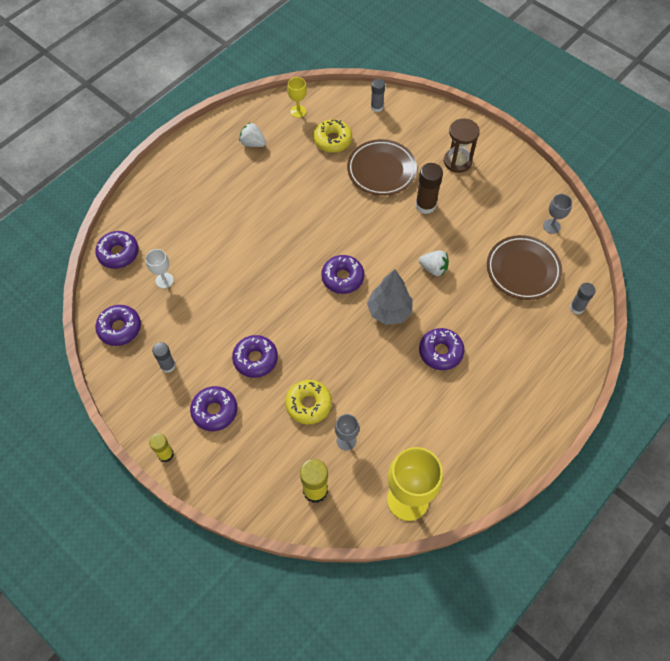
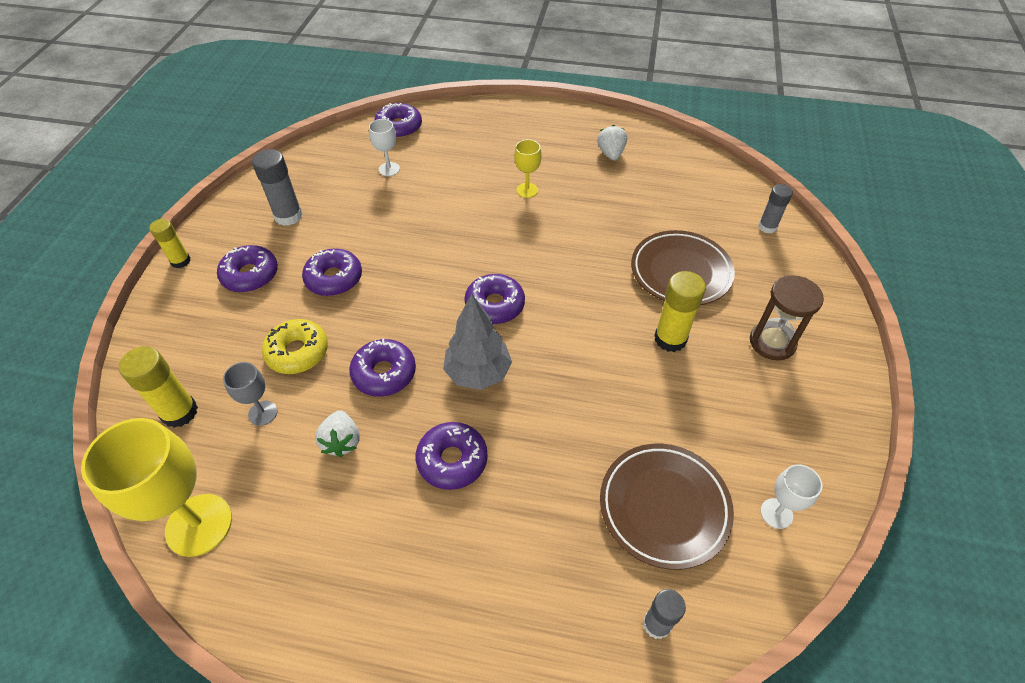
camera: 60 degrees right, 10 degrees down
(120, 328) = (314, 165): purple donut -> purple donut (384, 373)
(168, 366) = (288, 216): grey glue stick -> grey glue stick, size x1.53
(298, 111) = (688, 167): yellow goblet -> yellow goblet (527, 190)
(332, 140) = (679, 211): yellow donut -> none
(425, 205) = (670, 339): brown glue stick -> yellow glue stick
(433, 268) = (579, 392): white strawberry -> white strawberry (342, 441)
(551, 226) = (776, 513): grey goblet -> white goblet

